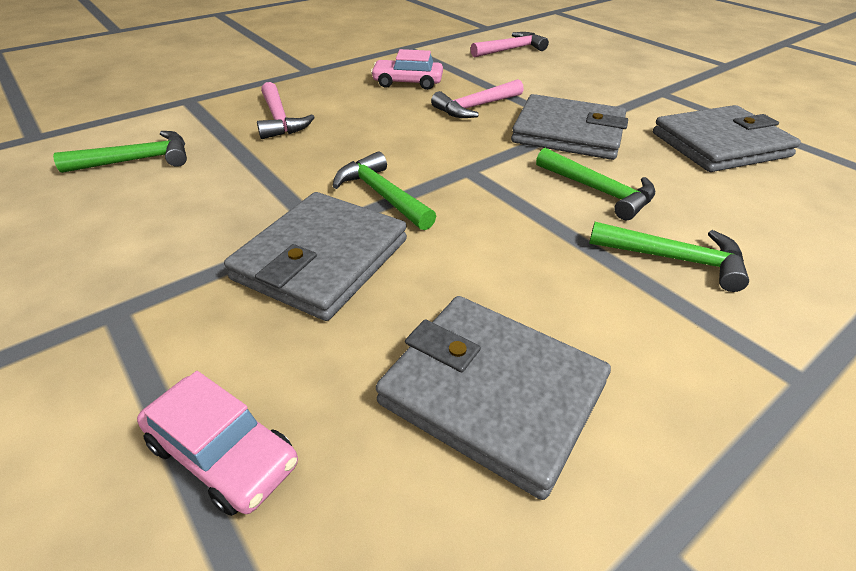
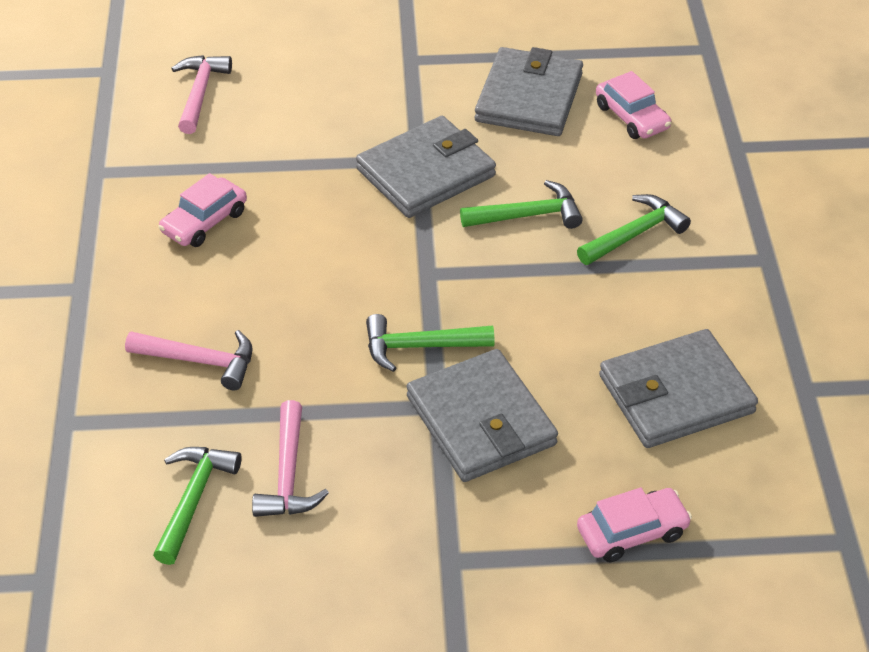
camera: 55 degrees left, 5 degrees up
(475, 107) = (315, 202): pink hammer -> pink hammer (288, 475)
(803, 199) = (632, 117): none -> pink car

